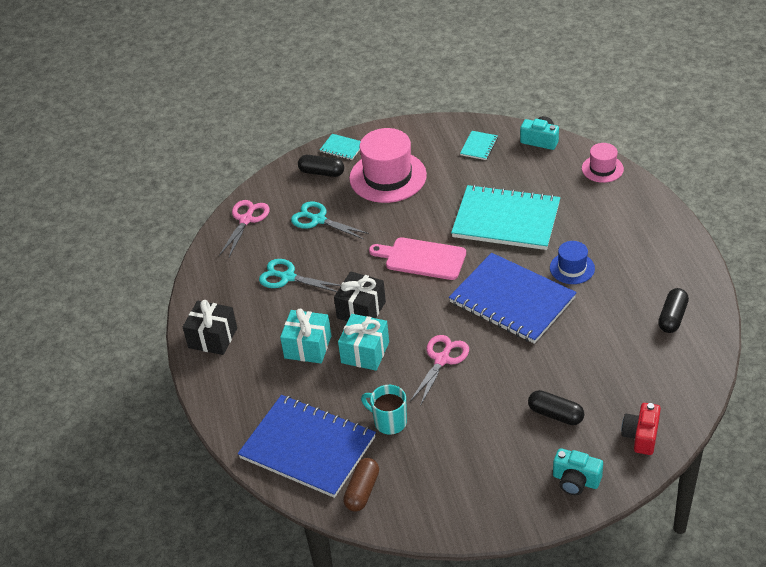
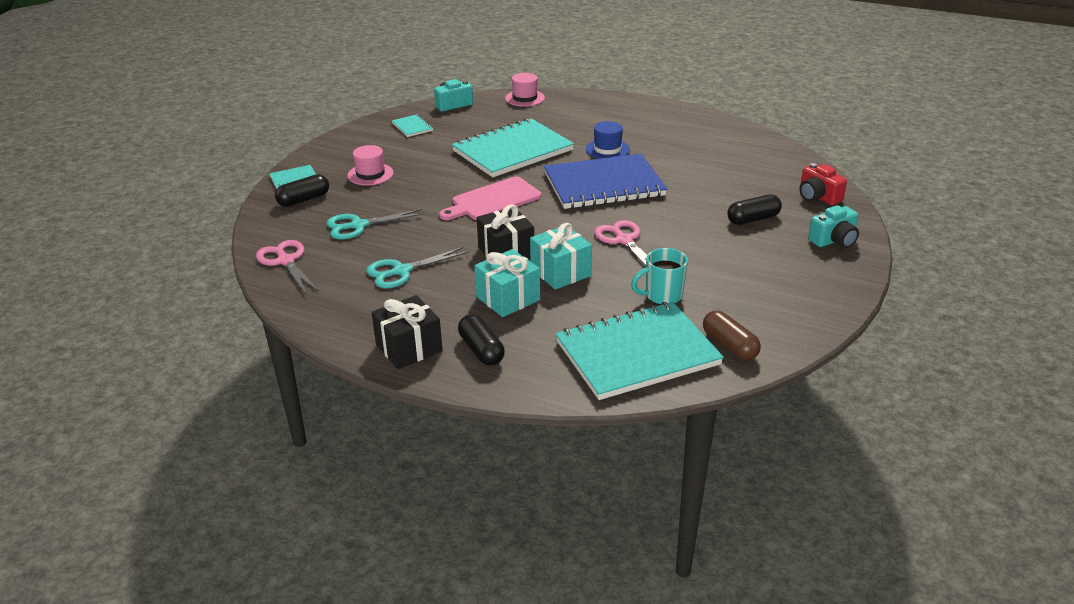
camera: 55 degrees left, 10 degrees down
(308, 447) = (637, 353): blue notebook -> turquoise notebook
(388, 177) = (370, 174): pink hat -> pink hat, size x0.53
(672, 317) = (714, 138): black capsule -> black capsule (481, 350)

